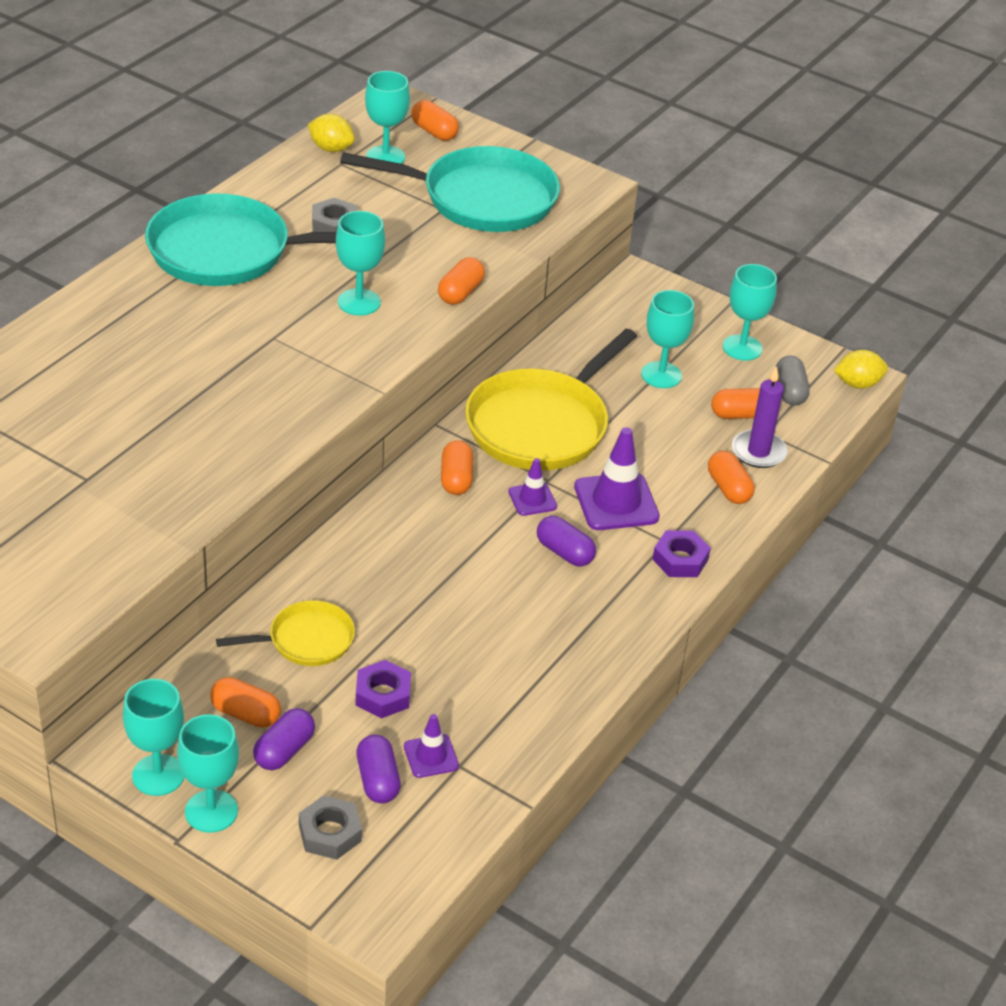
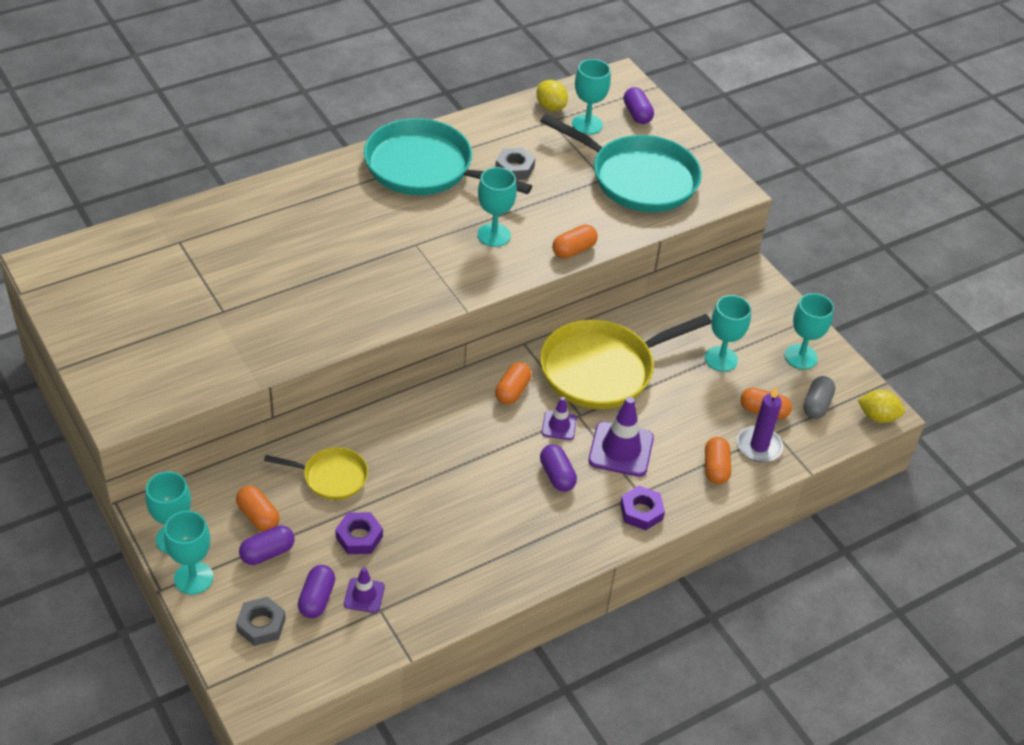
camera: 25 degrees right, 5 degrees up
(434, 132) = (637, 114): orange capsule -> purple capsule

